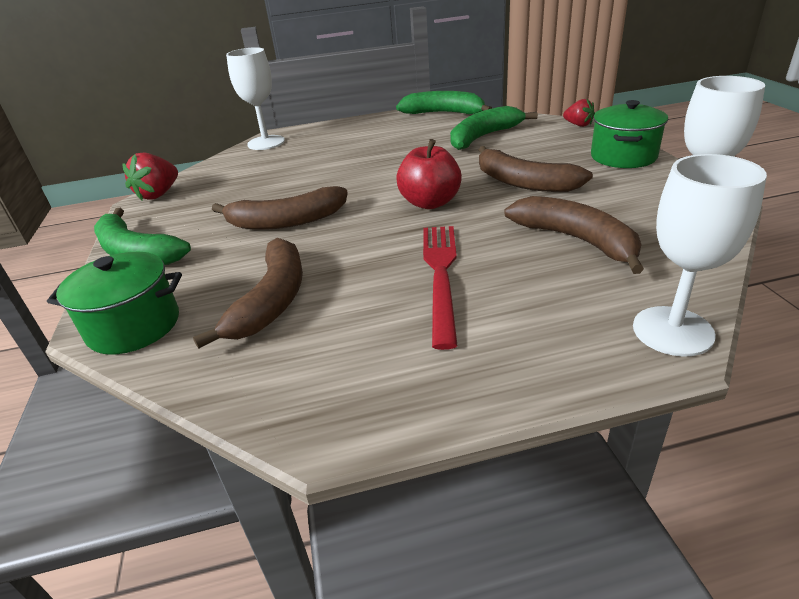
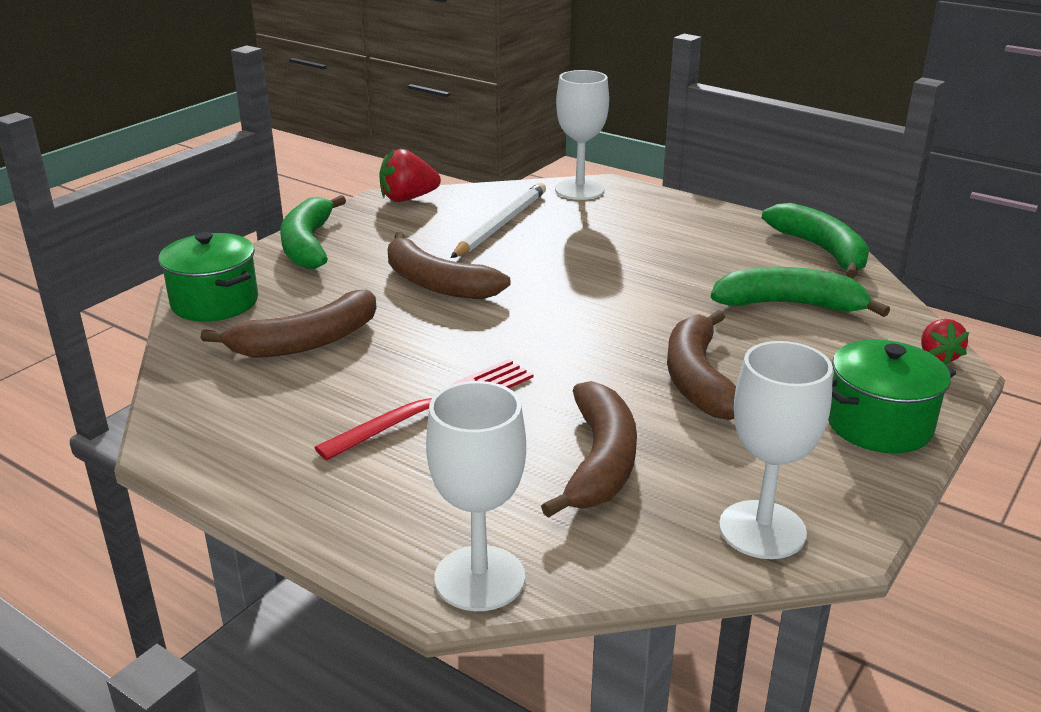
camera: 45 degrees right, 5 degrees down
(256, 177) = (501, 224): none -> white pencil
(430, 203) = (571, 341): red apple -> none

